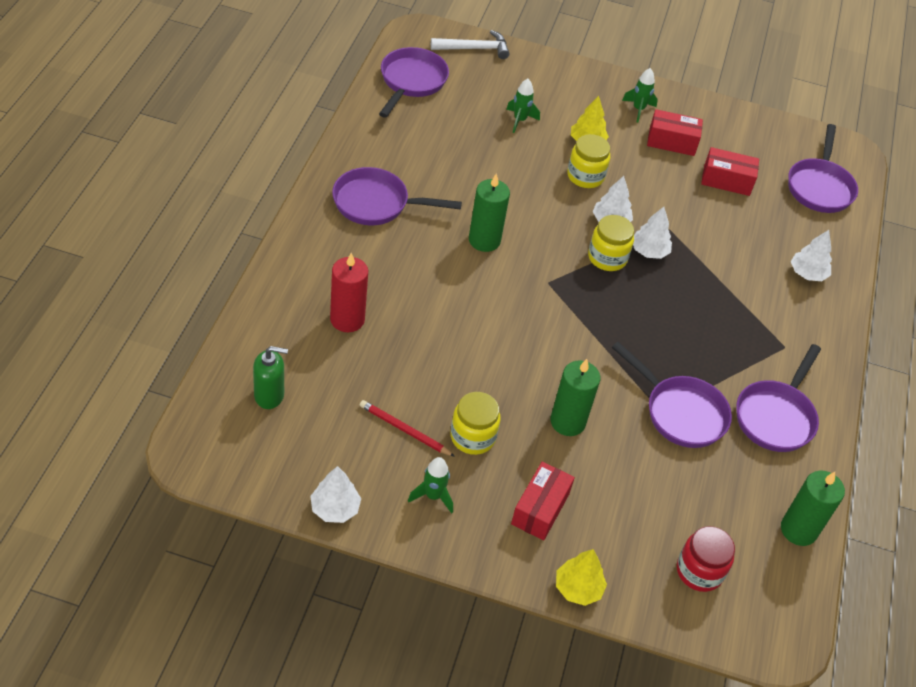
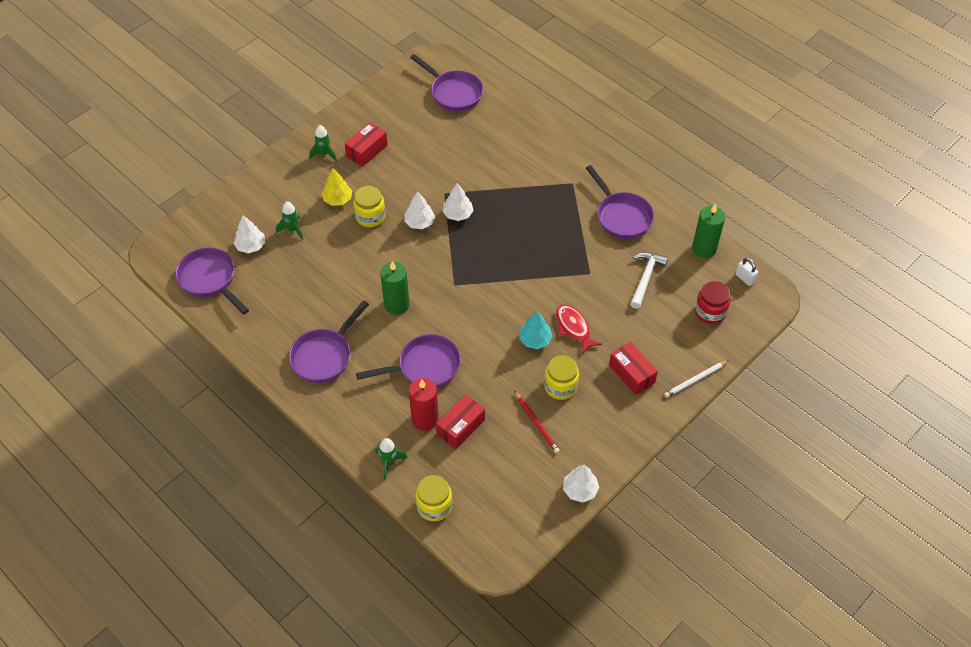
camera: 55 degrees left, 5 degrees up
(269, 395) = (468, 494): green soap dispenser -> none
(404, 430) = (536, 423): red pencil -> red pencil turned 90 degrees counterclockwise
(433, 496) = (596, 429): green rocket -> green rocket (389, 463)
(474, 49) = (199, 223): white hammer -> white hammer (645, 278)
(523, 387) = (535, 340): none -> turquoise tree
(567, 422) = (573, 328): green candle -> red fish
(578, 588) = (695, 380): yellow tree -> white pencil
(607, 258) = (451, 240): yellow jar -> yellow jar (434, 506)
(680, 412) = (595, 264): purple pan -> purple pan (424, 367)
(726, 180) = (420, 139): red box -> red box (460, 427)
(786, 597) = (745, 278): none -> white padlock
(807, 273) = (521, 139): white tree -> white tree (251, 246)

